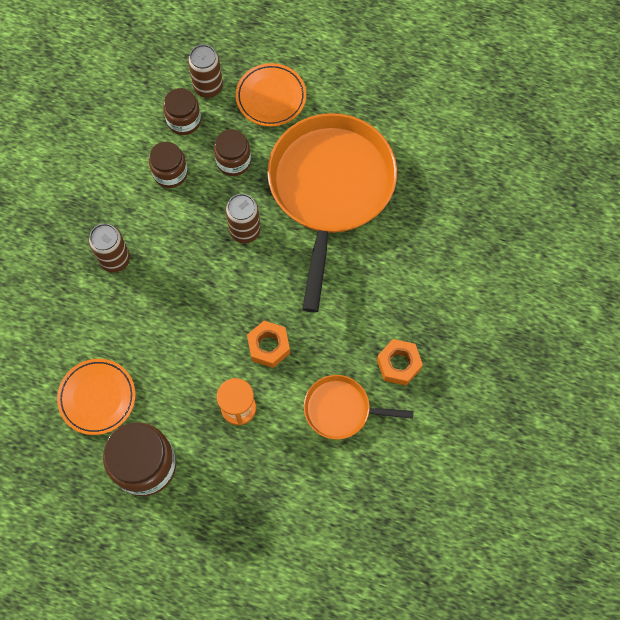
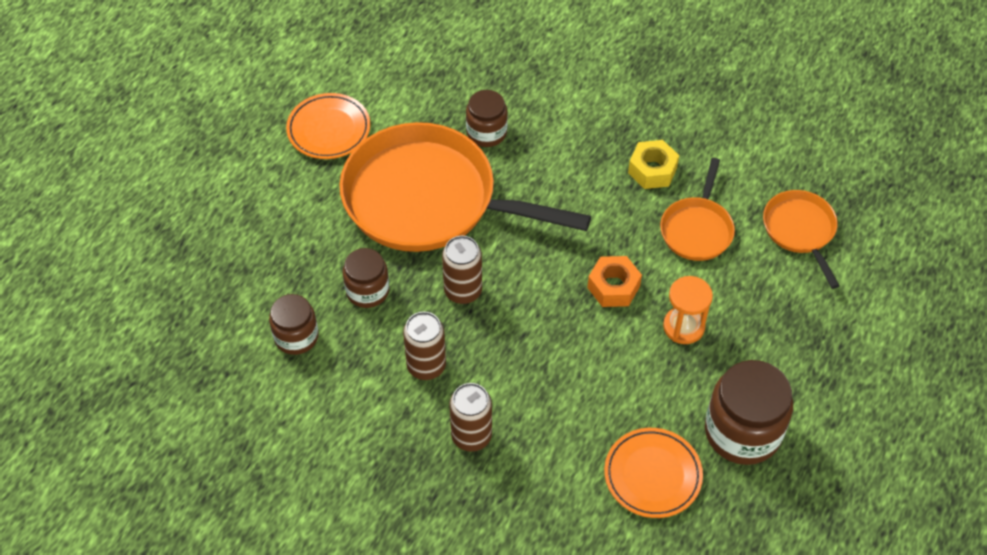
camera: 80 degrees left, 15 degrees down
(170, 173) = (366, 360): brown jar -> brown jar (486, 132)
(208, 87) = (256, 304): brown can -> brown can (426, 366)
(271, 97) = (291, 240): orange plate -> orange plate (329, 130)
(357, 500) = (800, 231): none -> orange pan
(398, 364) = (652, 170): orange nut -> yellow nut

